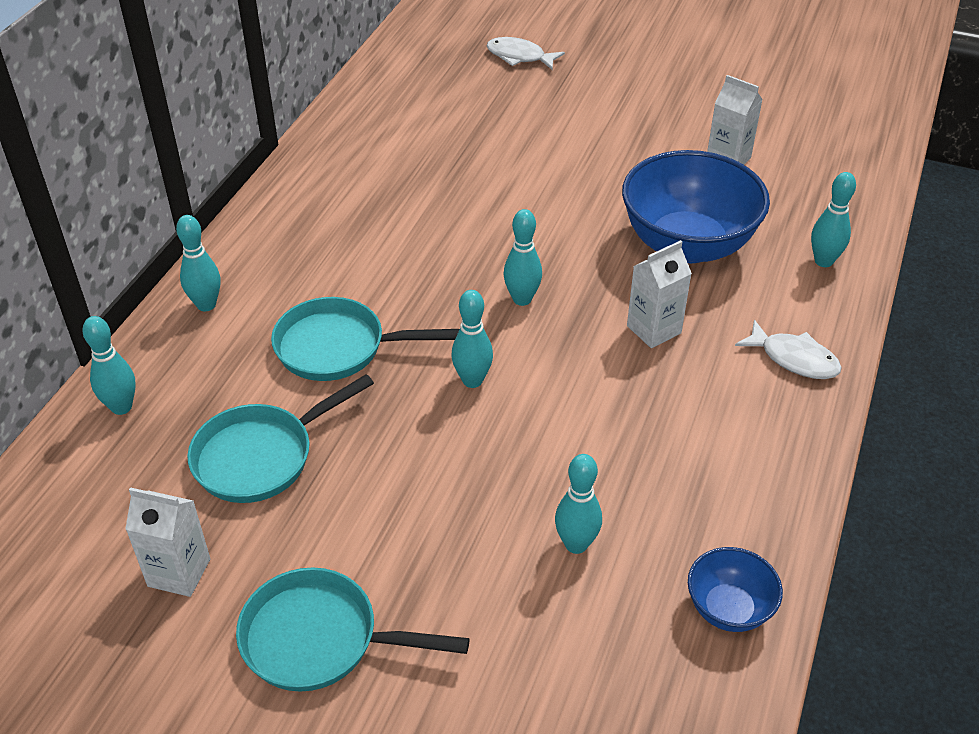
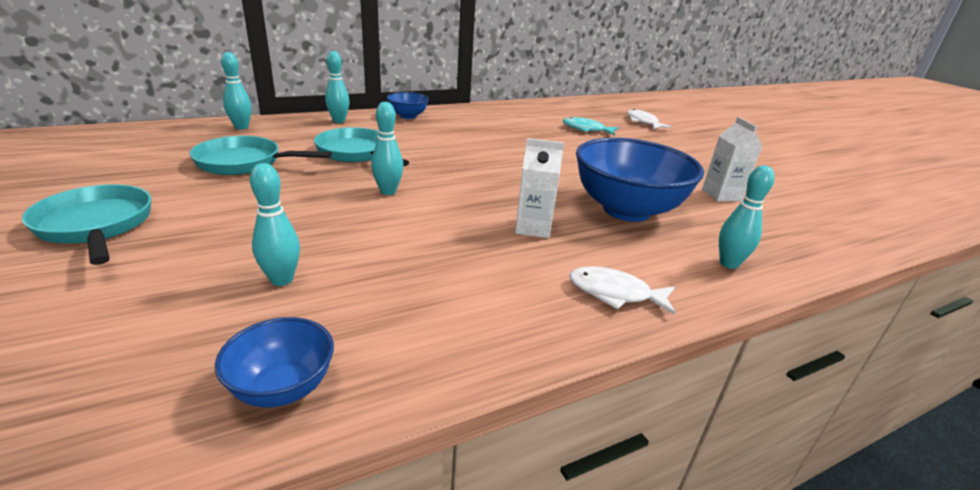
camera: 40 degrees right, 15 degrees down
(179, 572) = (126, 173): white carton -> none
(264, 233) = (408, 116): none -> blue bowl
(486, 117) = (586, 129): none -> turquoise fish
(522, 299) = (478, 181): turquoise bowling pin -> none
(794, 359) = (615, 293): white fish -> white fish turned 120 degrees clockwise

